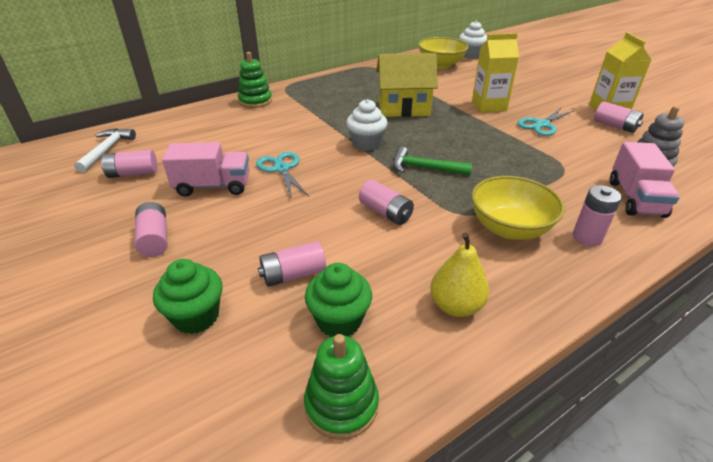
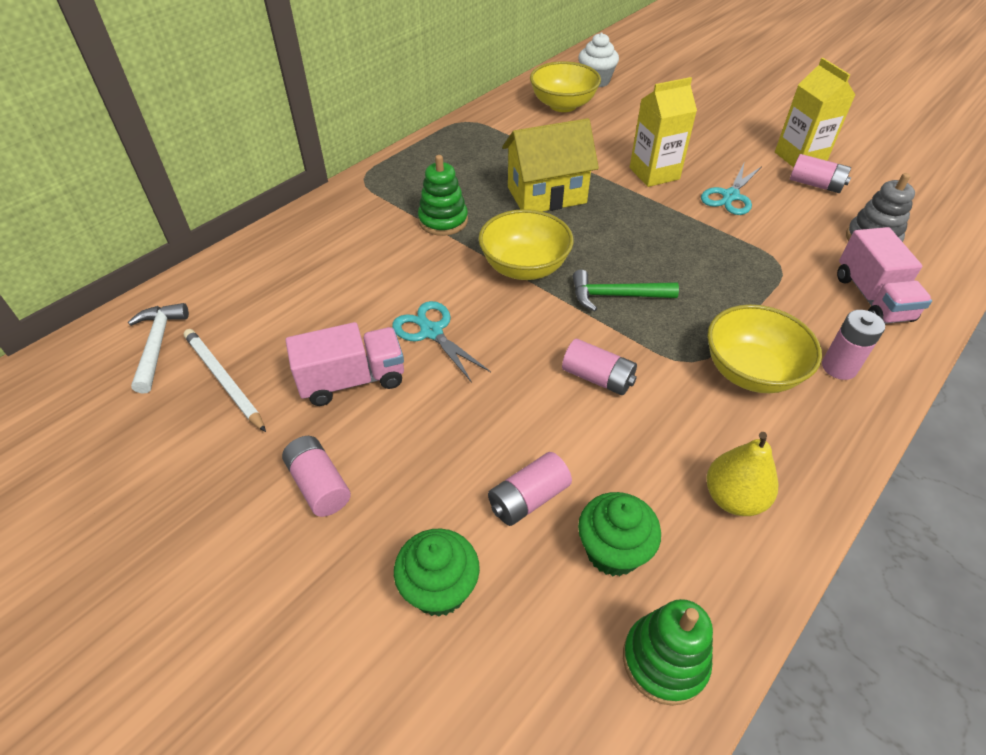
camera: 15 degrees left, 10 degrees up
(133, 173) = (223, 380): pink battery -> white pencil
(255, 101) = (332, 213): green stacking toy -> green stacking toy (443, 221)
(366, 144) = (524, 267): white cupcake -> yellow bowl

